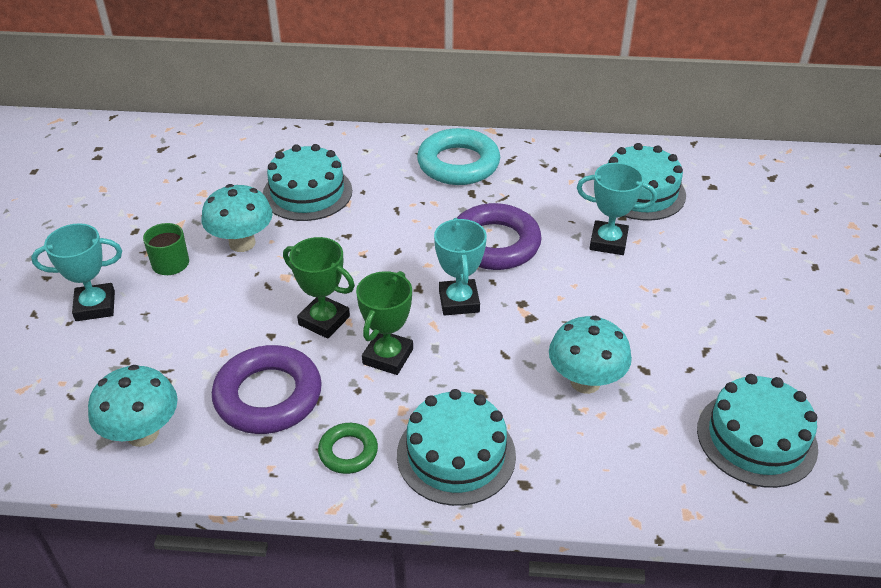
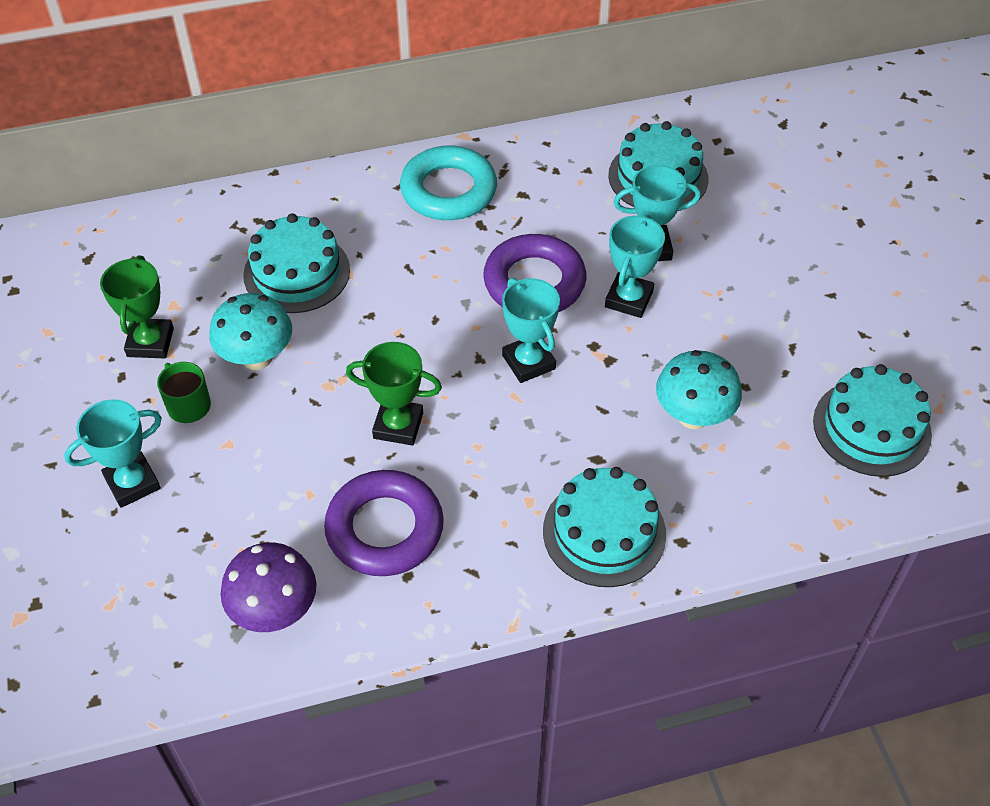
camera: 20 degrees left, 10 degrees up
(142, 433) = (275, 611): turquoise mushroom -> purple mushroom
(348, 452) = (498, 563): green ring -> none
(388, 356) = (486, 447): green trophy -> green trophy (150, 342)
(570, 275) = (629, 299): none -> turquoise trophy

